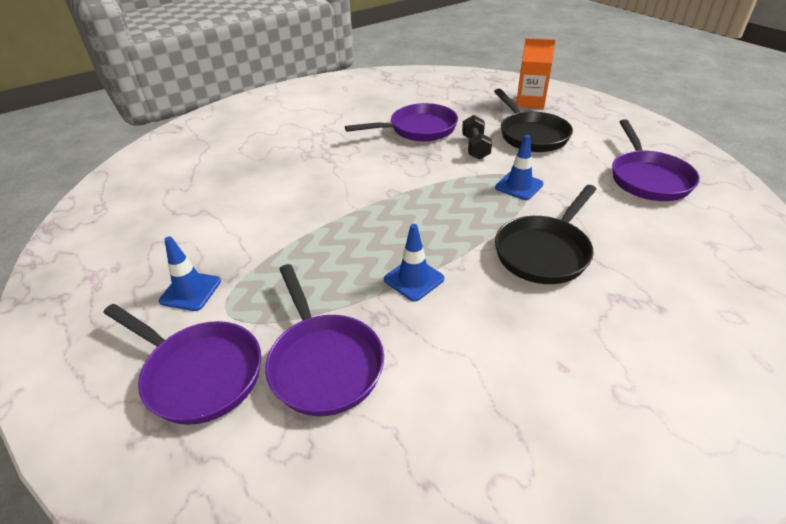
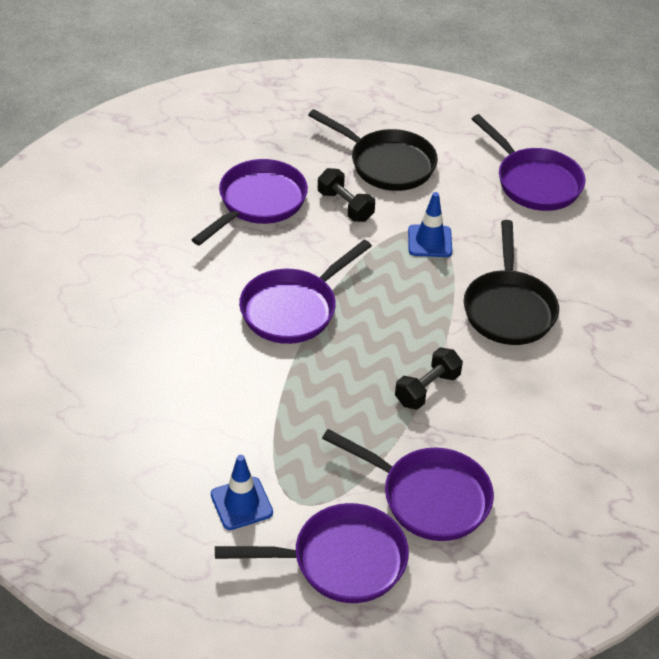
camera: 40 degrees left, 5 degrees up
(373, 189) = (293, 309): none -> purple pan
(414, 279) = (427, 389): blue traffic cone -> black dumbbell
(530, 102) = (345, 109): orange carton -> none

